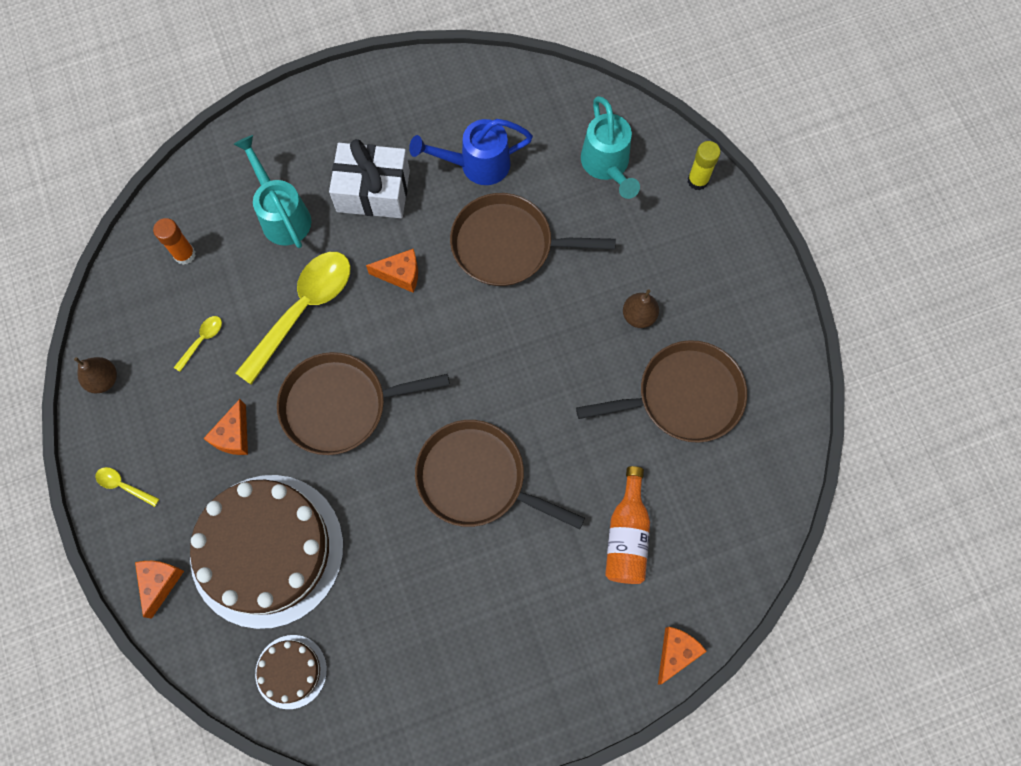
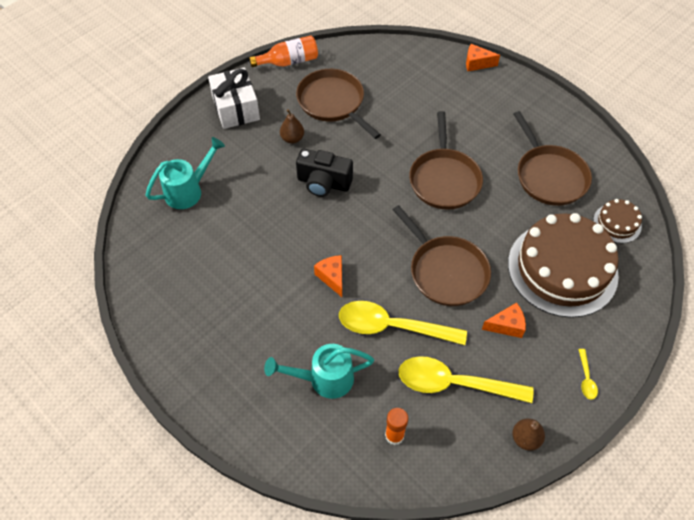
camera: 115 degrees left, 15 degrees down
(160, 582) = (626, 320): orange cheese -> none
(202, 340) = (454, 383): yellow spoon -> yellow spoon, size x2.41
(282, 215) = (324, 379): turquoise watering can -> turquoise watering can turned 45 degrees clockwise
(373, 191) = (273, 325): white gift -> white gift (236, 108)
(477, 165) = (221, 266): blue watering can -> none
(507, 245) = (277, 224): brown pan -> brown pan (549, 176)
(544, 323) = (323, 183): none -> black camera
(627, 535) = (430, 101): orange bottle -> orange bottle (289, 62)
(697, 181) = (179, 140): yellow glue stick -> none

